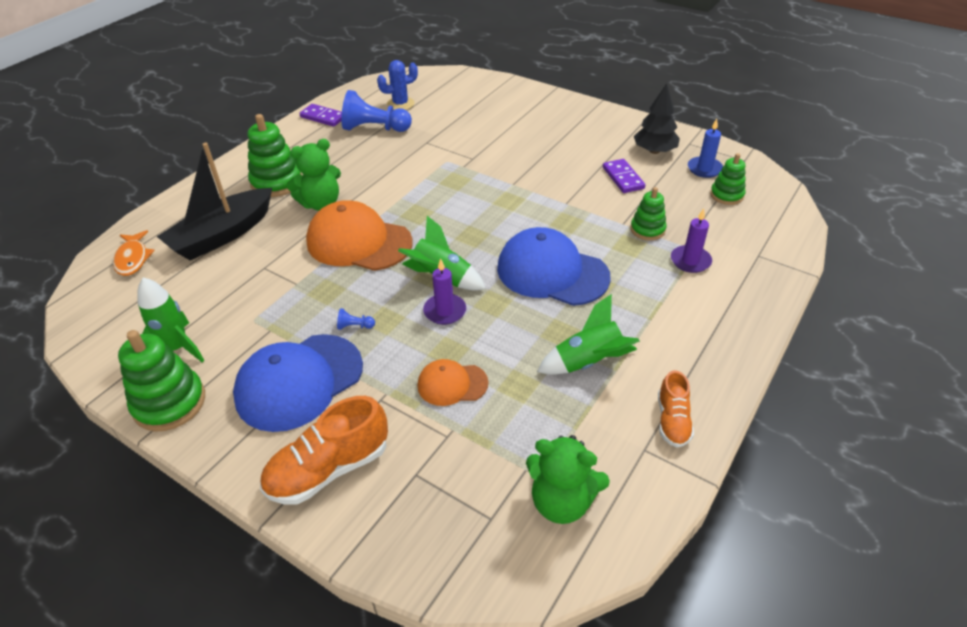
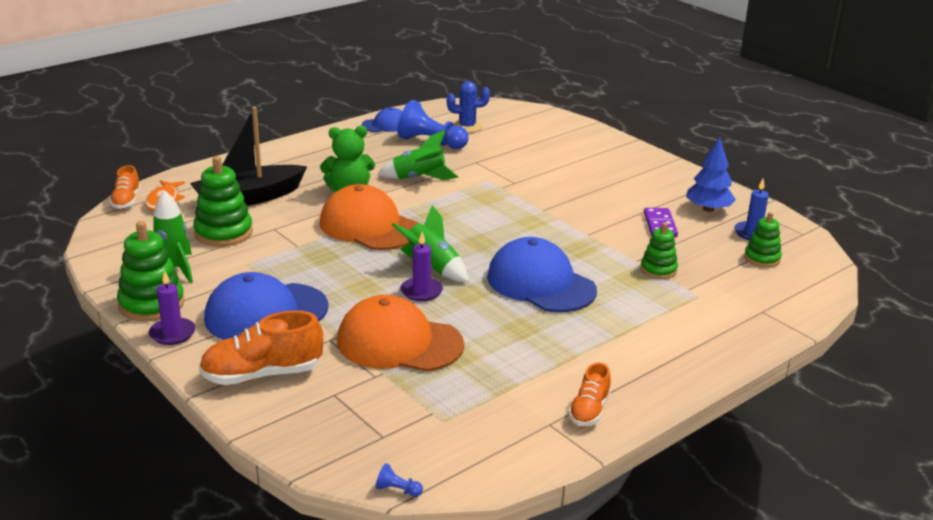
camera: 15 degrees right, 15 degrees down
(92, 268) = (126, 201): none -> orange shoe
(277, 182) = (316, 168): green stacking toy -> green stacking toy (223, 233)
(323, 117) = (385, 125): purple domino -> blue cap
(355, 326) = (334, 285): blue pawn -> blue pawn (397, 490)
(452, 384) = (399, 343): orange cap -> orange cap, size x1.88
(562, 501) = (451, 440): green teddy bear -> none
(588, 362) = (535, 354): green rocket -> green rocket (419, 178)
(654, 151) = (708, 209): black tree -> blue tree
(690, 261) = (686, 302): purple candle -> purple candle (172, 333)

